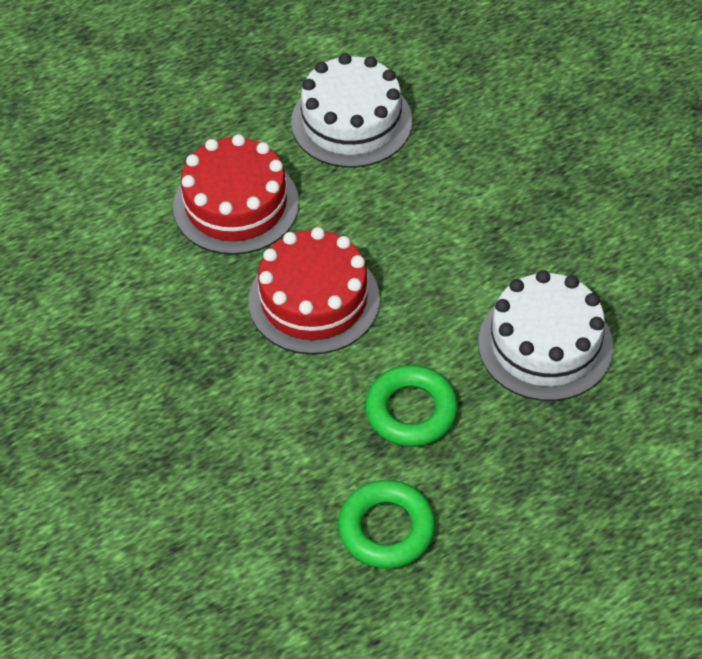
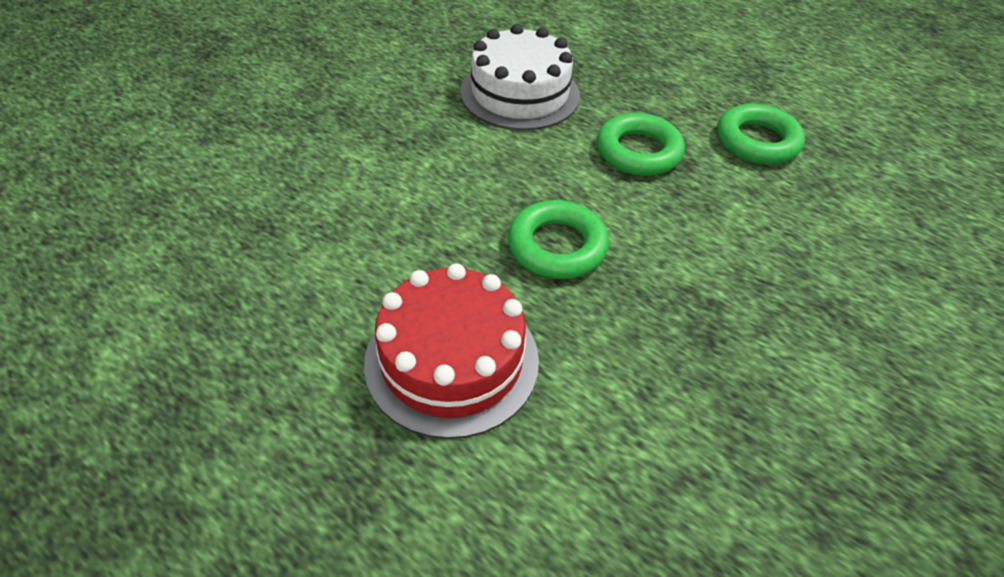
camera: 115 degrees left, 5 degrees down
(314, 300) = (557, 246): red cake -> green ring
(351, 121) = (271, 285): white cake -> none

